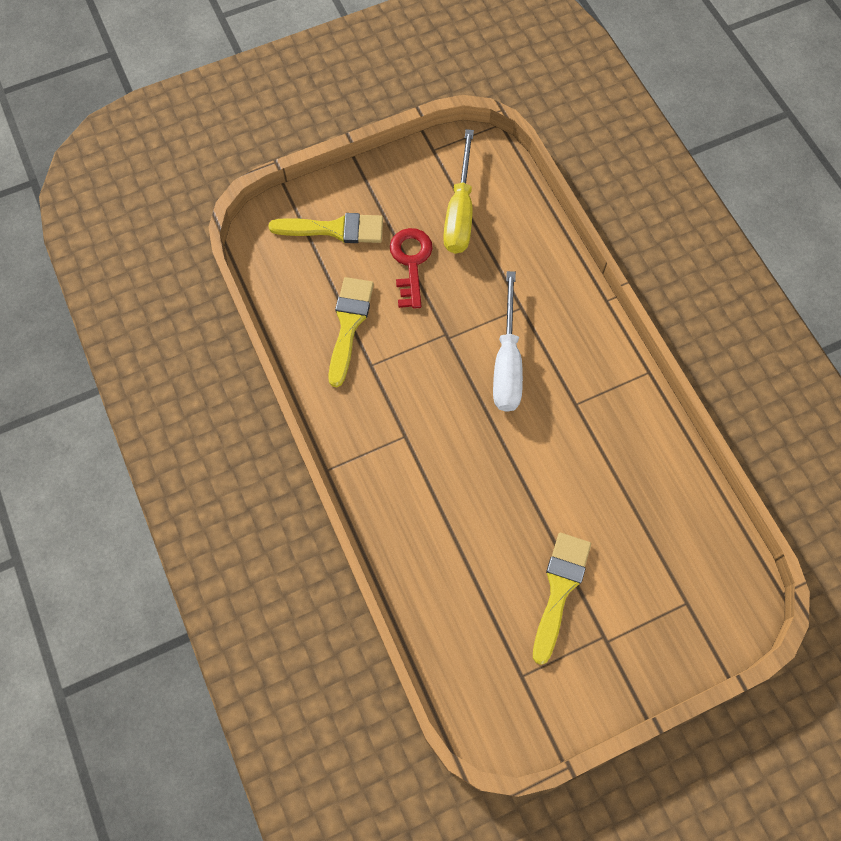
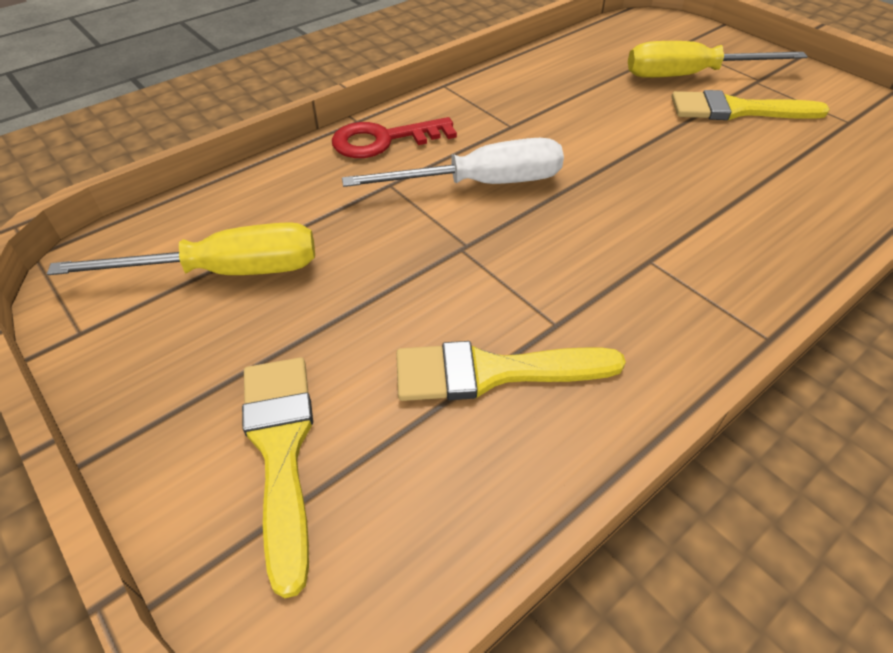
camera: 105 degrees left, 20 degrees down
(411, 262) = (338, 314): red key -> red key (383, 140)
(625, 581) = (690, 75): none -> yellow screwdriver

